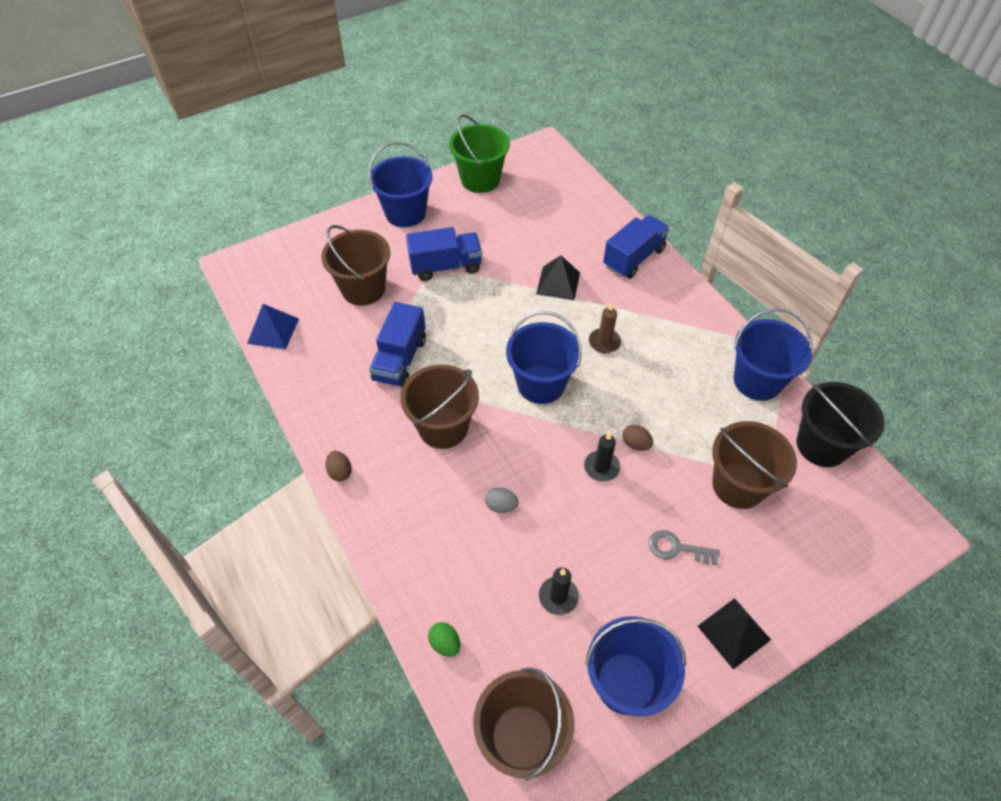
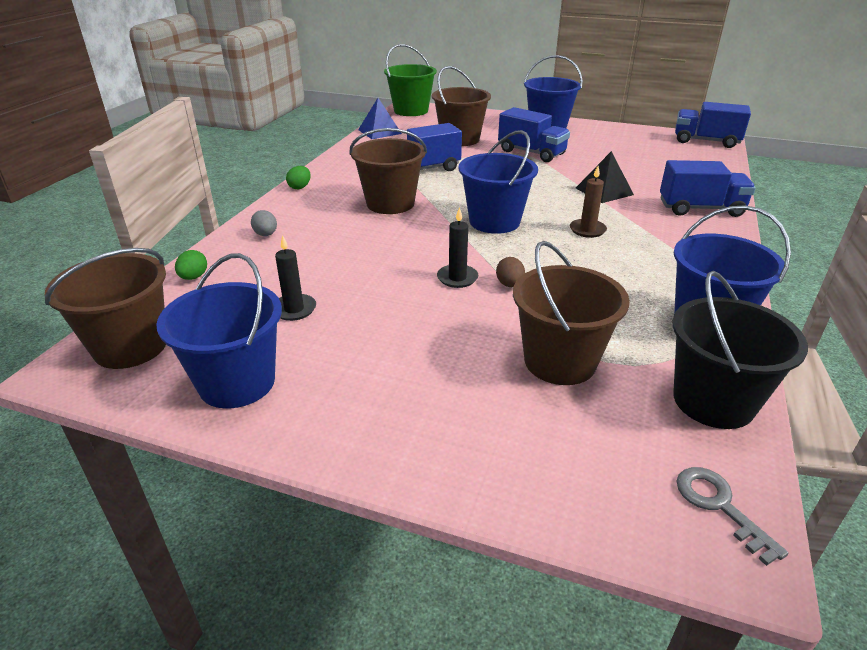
camera: 50 degrees right, 20 degrees down
(340, 472) = (300, 187): brown egg -> green egg
(480, 179) = (631, 134): green bucket -> green bucket (411, 111)
(501, 506) = (352, 250): grey egg -> grey egg (266, 235)
(540, 154) = (706, 141): none -> blue truck
(677, 548) = (427, 353): grey key -> grey key (719, 506)
(734, 632) = (371, 433): black pyramid -> none

